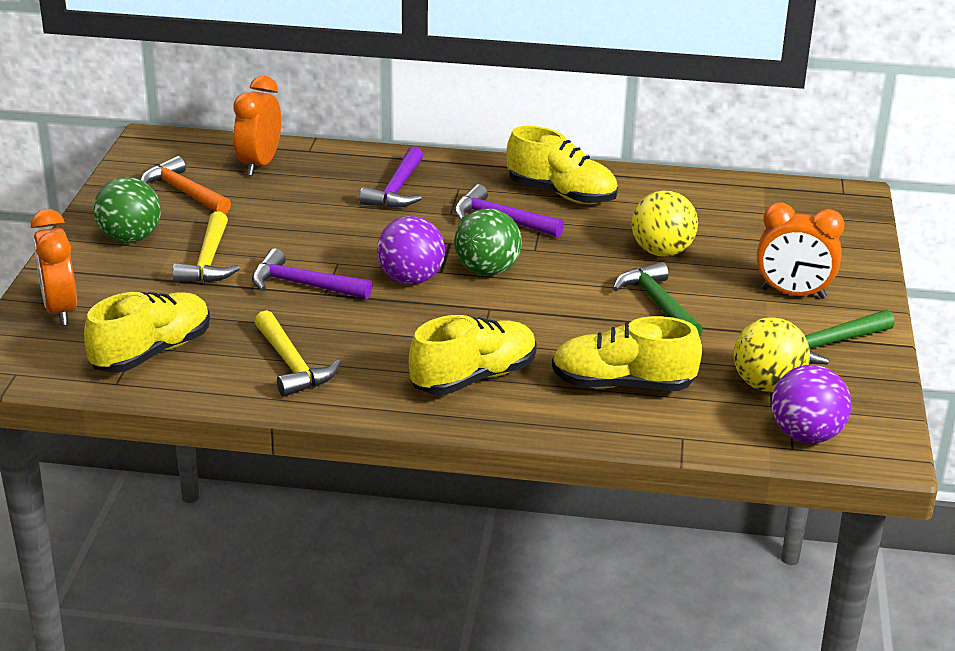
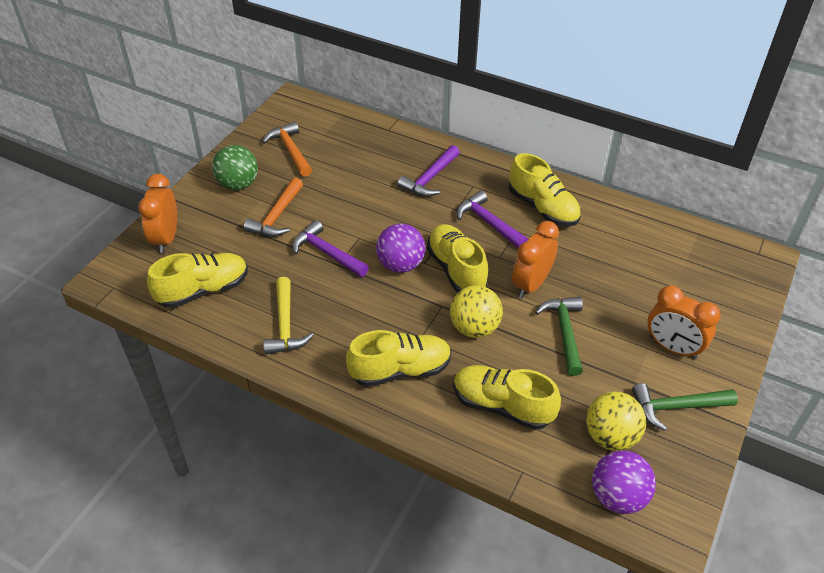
camera: 20 degrees right, 15 degrees up
(208, 261) = (277, 216): yellow hammer -> orange hammer
(259, 164) = (350, 136): orange clock -> orange clock (531, 284)
(487, 271) = (456, 270): green ball -> yellow shoe
(662, 252) = (591, 281): yellow ball -> yellow ball (474, 328)

